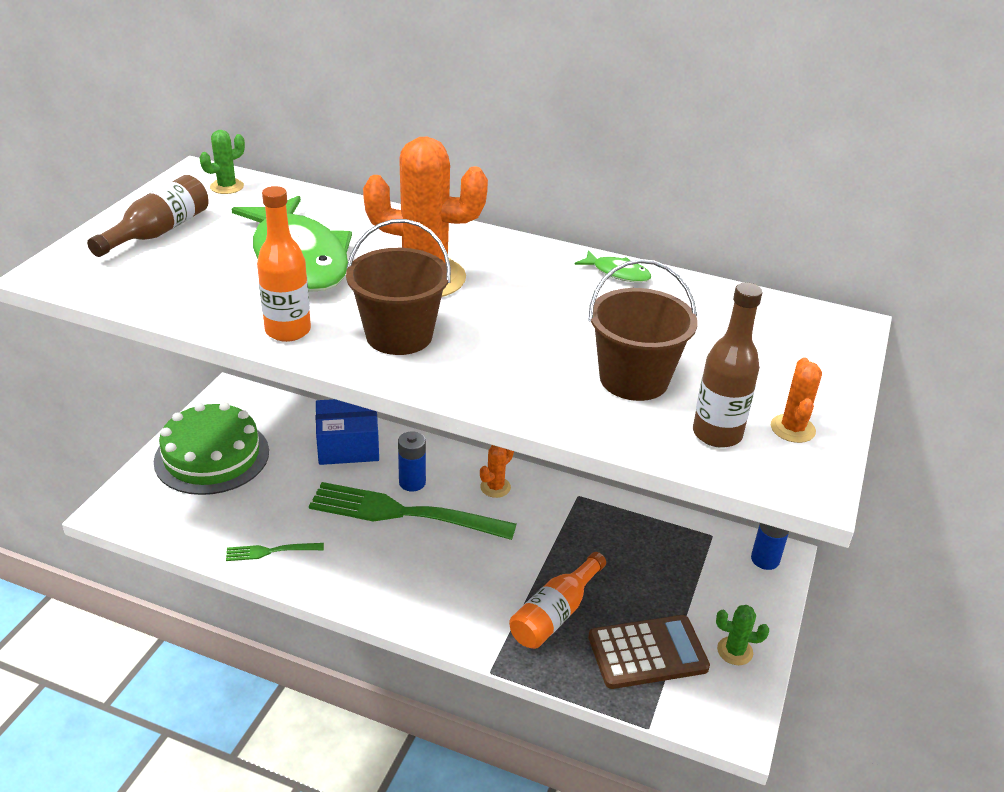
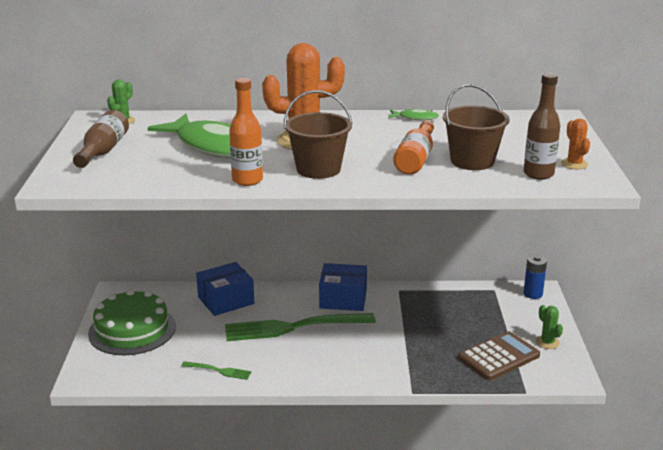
camera: 20 degrees left, 10 degrees down
(270, 551) = (219, 370): green fork -> green fork turned 135 degrees counterclockwise
(412, 482) = (286, 310): blue battery -> none
(495, 487) = (343, 299): orange cactus -> blue box
(555, 614) = (430, 353): orange bottle -> orange bottle (415, 159)
(735, 651) = (547, 342): green cactus -> green cactus turned 75 degrees clockwise

